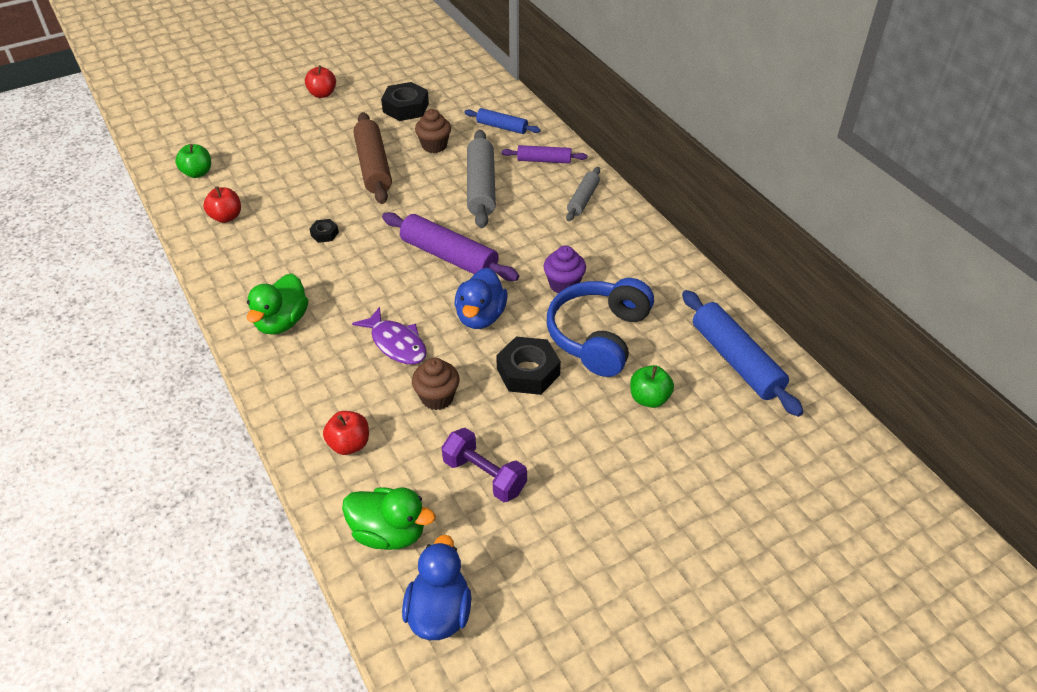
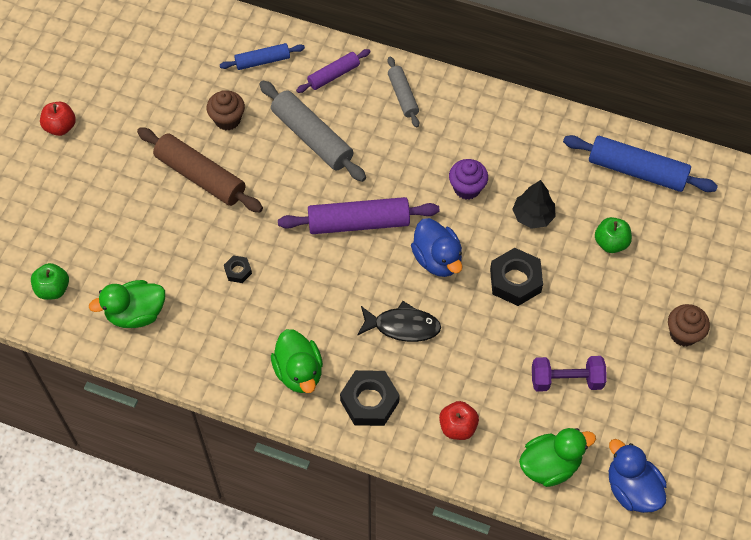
camera: 40 degrees left, 15 degrees up
(226, 217) = (136, 314): red apple -> green duck
(396, 343) = (403, 326): purple fish -> black fish
(405, 108) = (156, 93): black nut -> black nut (369, 401)
(437, 397) = (477, 347): brown cupcake -> brown cupcake (683, 333)
(599, 336) = (533, 216): blue headphones -> black tree

